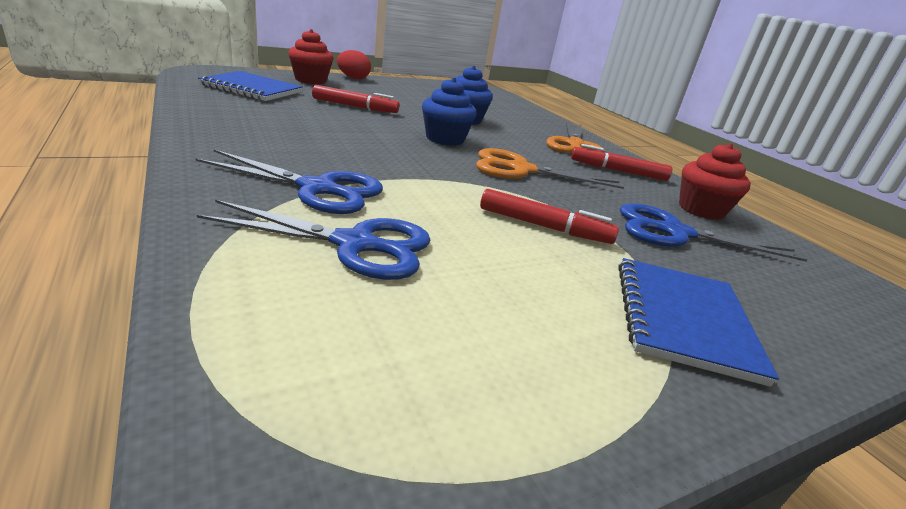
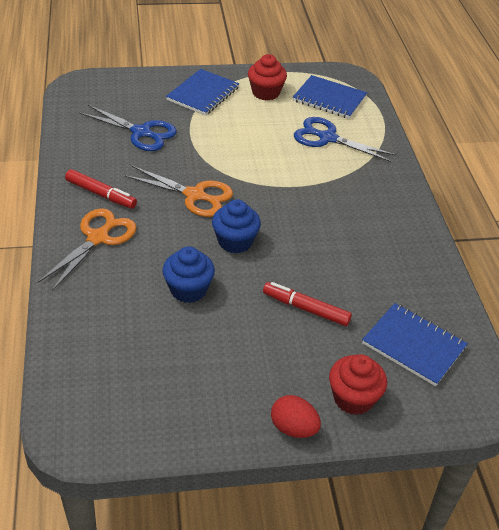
camera: 160 degrees left, 15 degrees up
(317, 189) = (343, 176): blue scissors -> none
(365, 354) = (329, 99): none -> blue notebook
(544, 226) = (224, 142): red marker -> none
(701, 210) = (88, 149): red cupcake -> red cupcake (265, 93)

